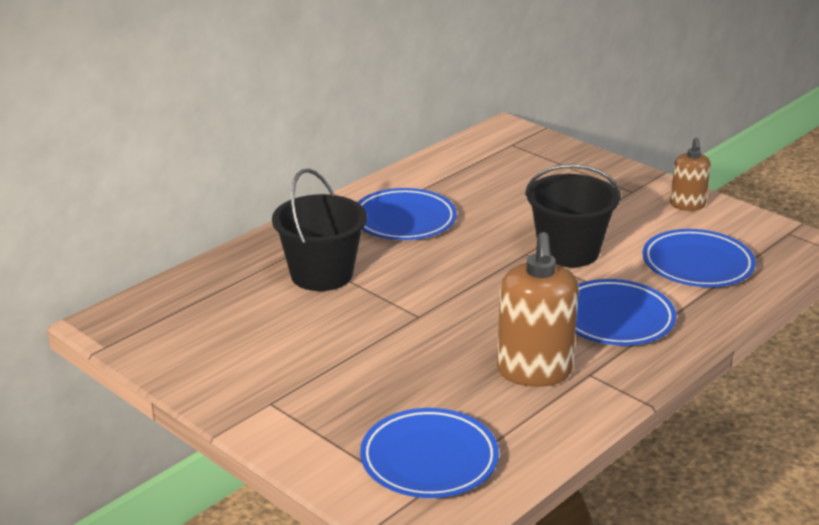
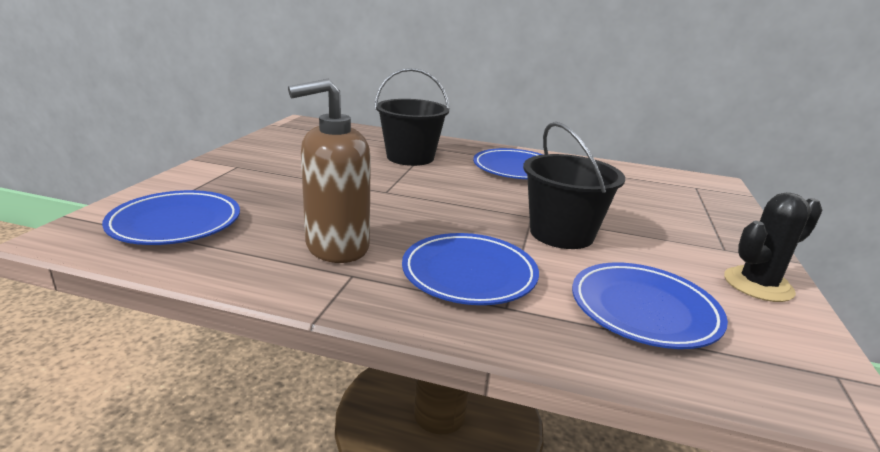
camera: 60 degrees right, 5 degrees down
(687, 205) = (758, 285): brown soap dispenser -> black cactus

